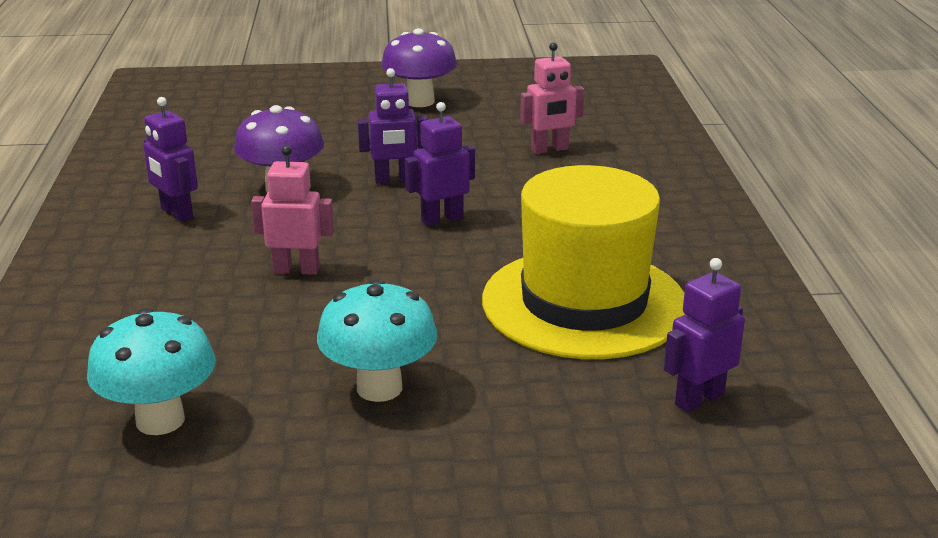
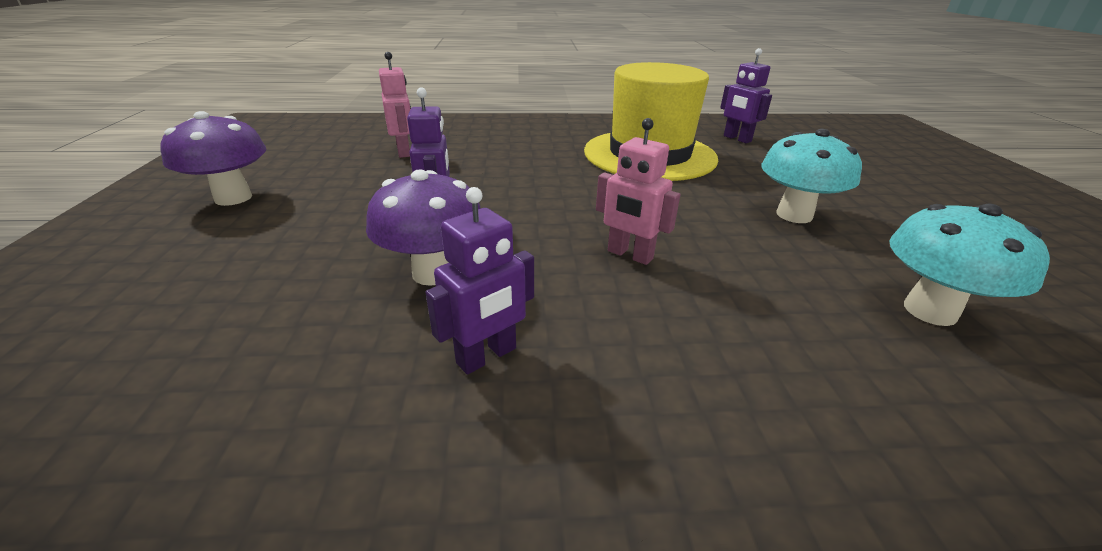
camera: 90 degrees left, 5 degrees up
(296, 270) = (629, 255): pink robot -> pink robot turned 60 degrees counterclockwise
(442, 219) = (526, 192): purple robot -> none

